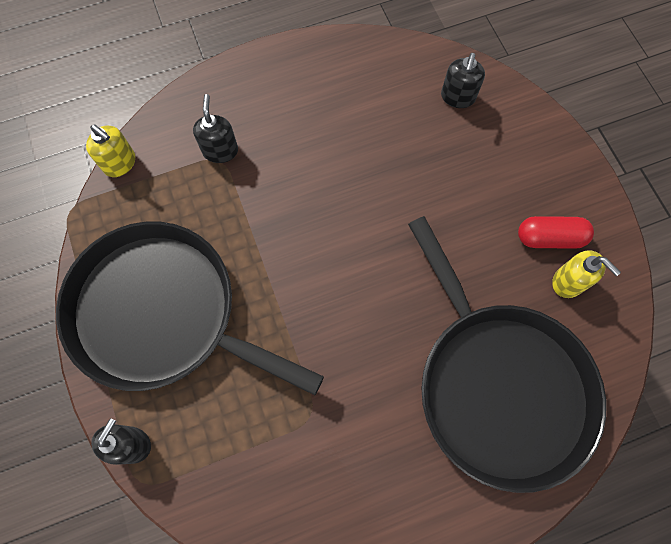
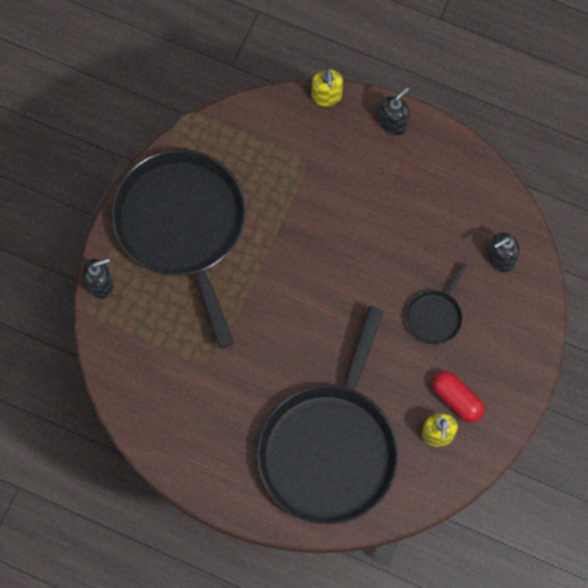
camera: 45 degrees right, 0 degrees up
(120, 163) = (243, 109): yellow soap dispenser -> yellow soap dispenser (326, 96)
(220, 150) = (311, 156): black soap dispenser -> black soap dispenser (393, 123)
(458, 187) = (435, 316): none -> black pan

